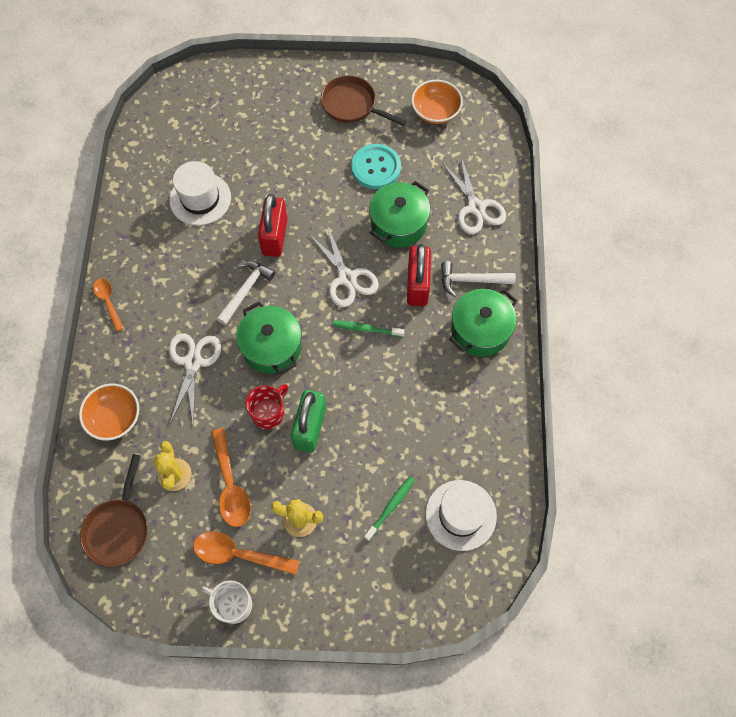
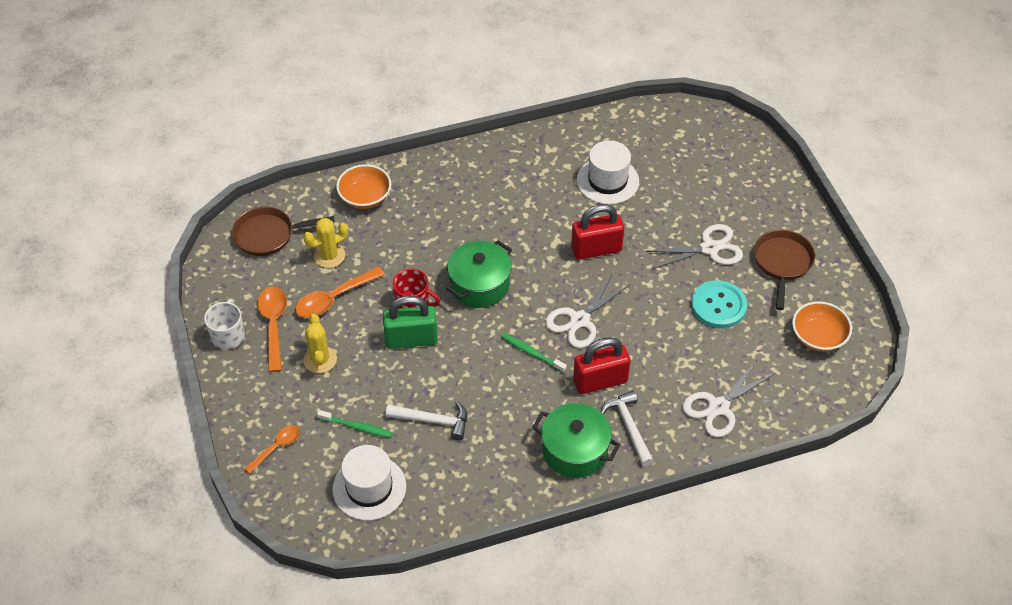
camera: 70 degrees right, 15 degrees down
(108, 302) = (471, 154): orange spoon -> orange spoon (277, 447)
(193, 362) = (439, 232): white scissors -> white scissors (709, 248)
(245, 290) = (528, 246): white hammer -> white hammer (433, 421)
(366, 329) = (532, 353): green toothbrush -> green toothbrush turned 45 degrees counterclockwise
(398, 224) = (662, 344): green pot -> none

